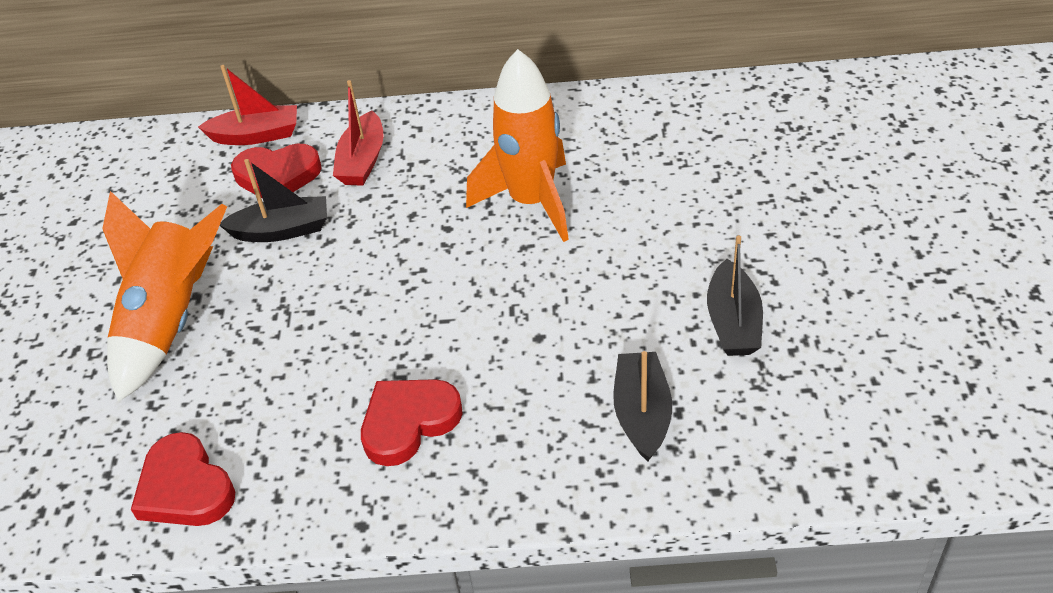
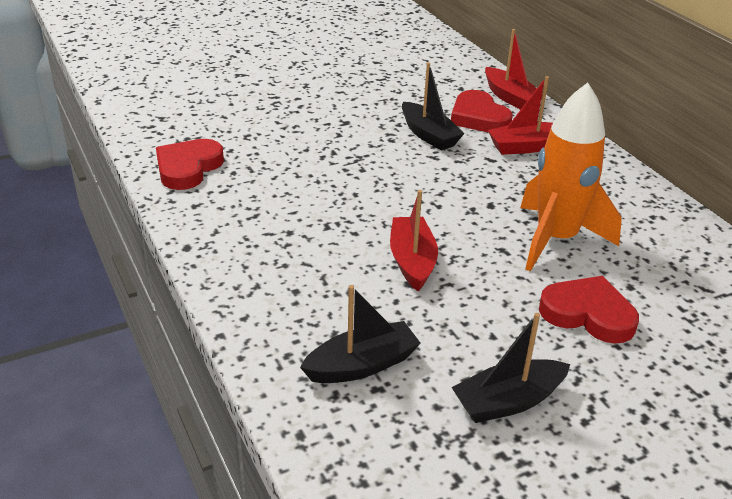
camera: 60 degrees right, 10 degrees down
(171, 321) = (318, 120): orange rocket -> none
(408, 422) = (286, 242): red heart -> red heart (588, 314)
(505, 323) = (412, 261): none -> red boat

